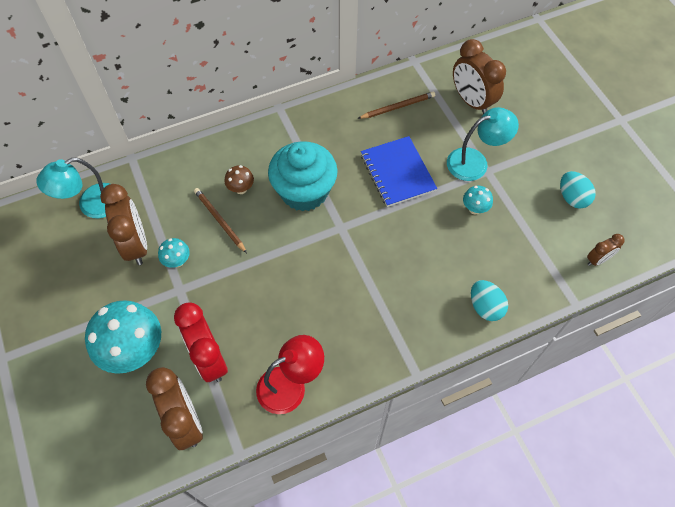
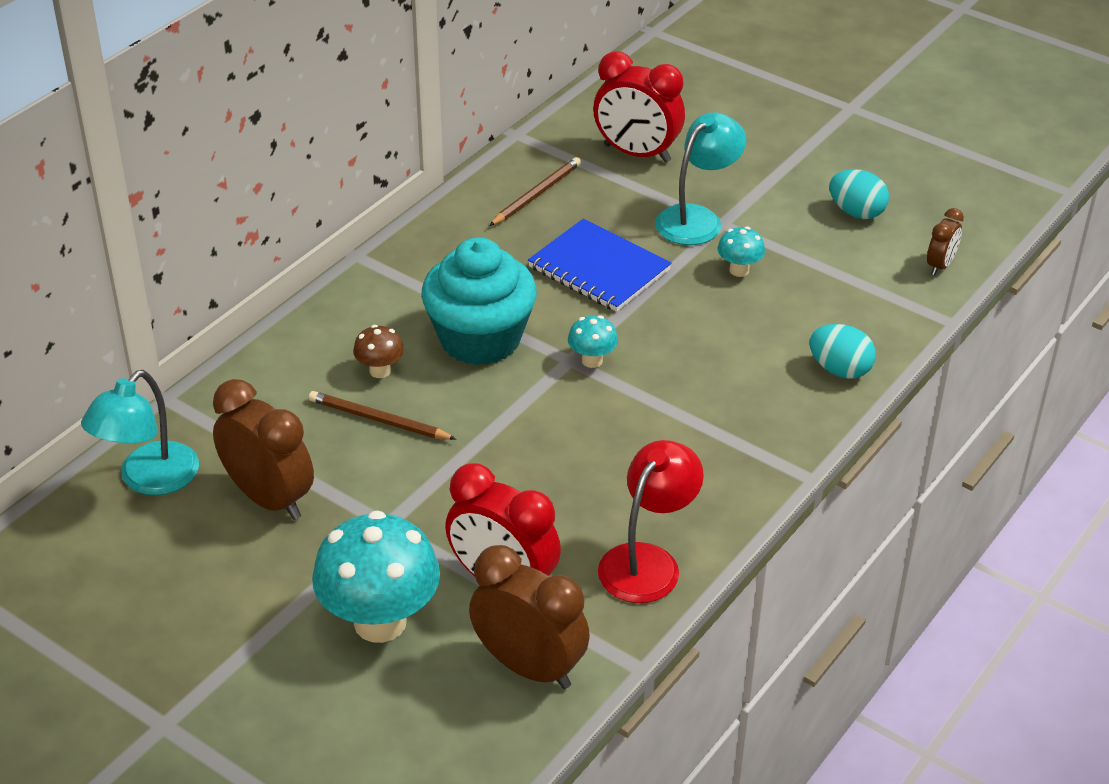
camera: 30 degrees left, 20 degrees down
(177, 261) = (354, 492): turquoise mushroom -> turquoise mushroom (592, 360)
(471, 101) = (637, 153): brown clock -> red clock

